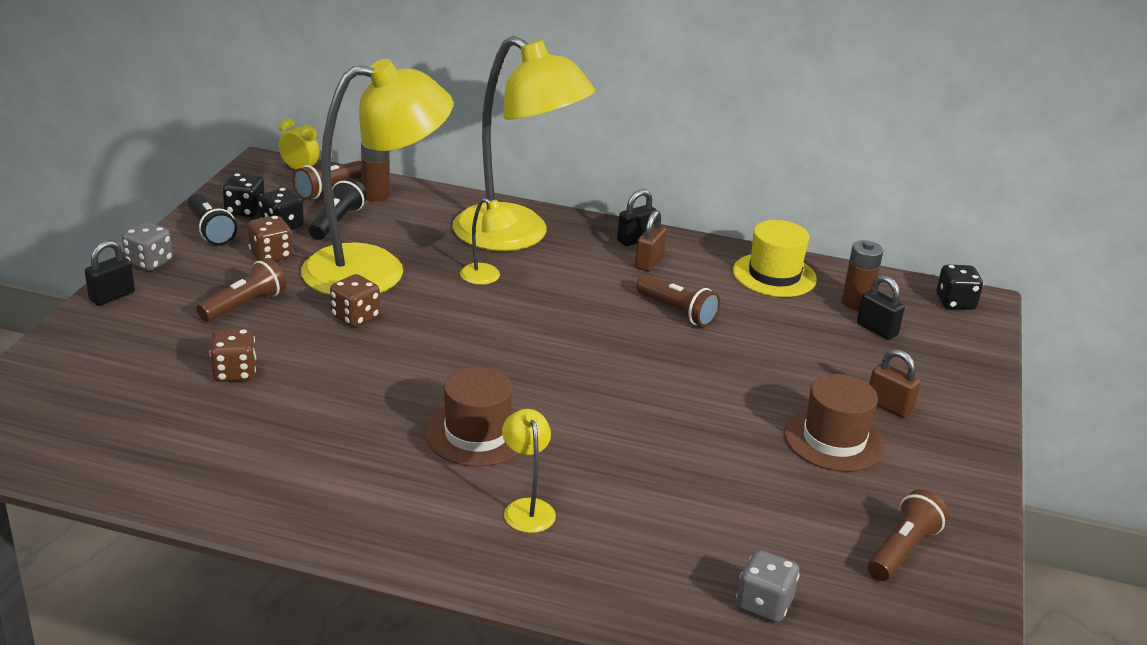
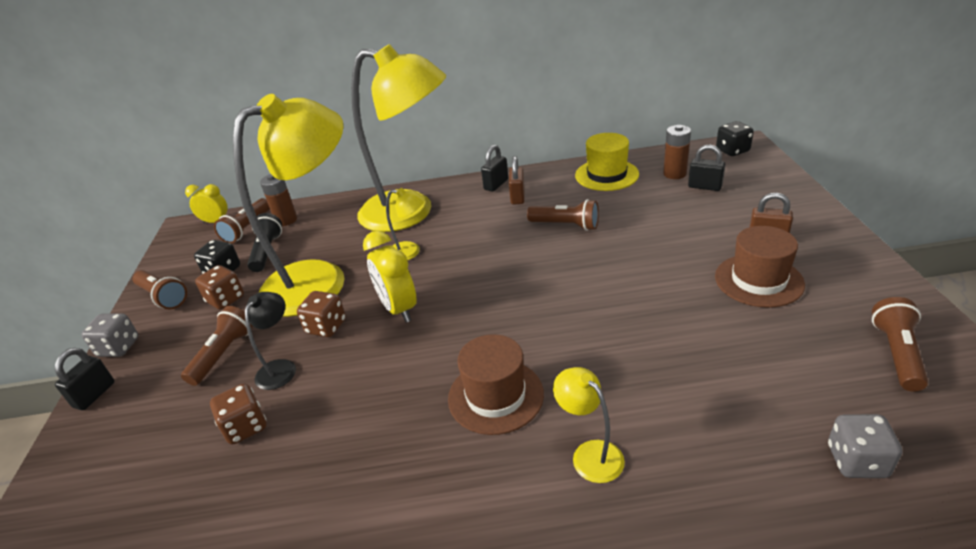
camera: 15 degrees left, 5 degrees up
(211, 230) = (163, 297): black flashlight -> brown flashlight
(245, 211) = (185, 270): black dice -> none
(291, 337) = (280, 368): none -> black lamp
(437, 327) = (398, 309): none -> yellow clock

